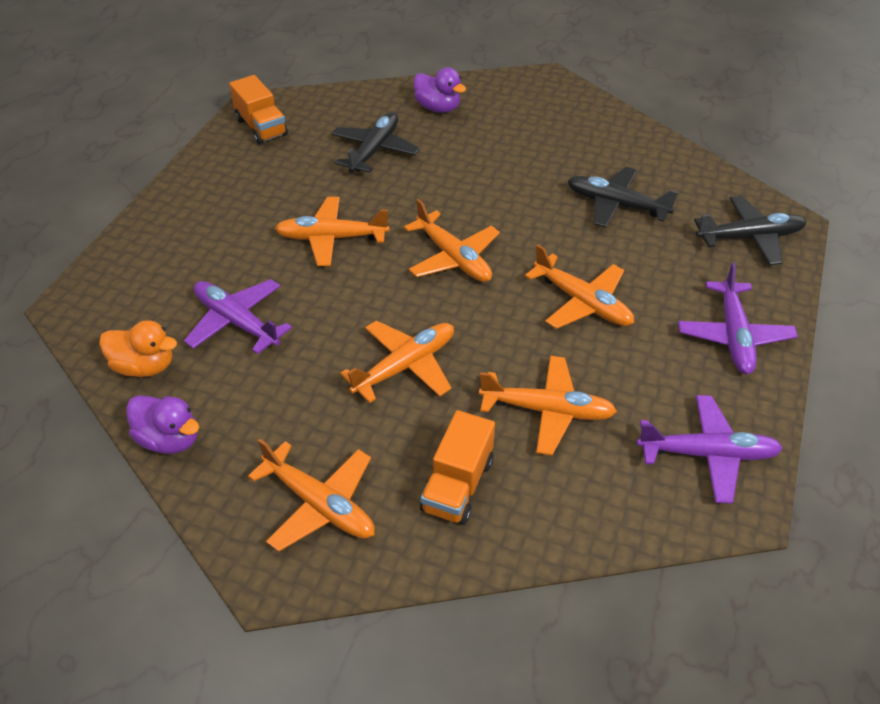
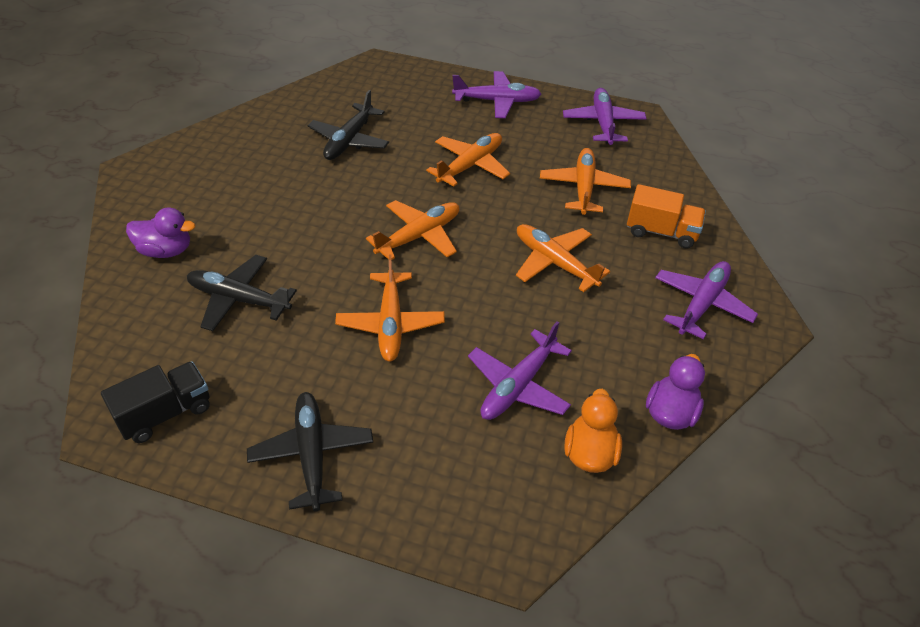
camera: 95 degrees left, 0 degrees up
(261, 127) = (165, 413): orange truck -> black truck
(319, 504) = (701, 304): orange plane -> purple plane
(438, 108) = (166, 250): purple duck -> purple duck turned 60 degrees clockwise
(749, 237) = (393, 82): black plane -> black plane (312, 454)

